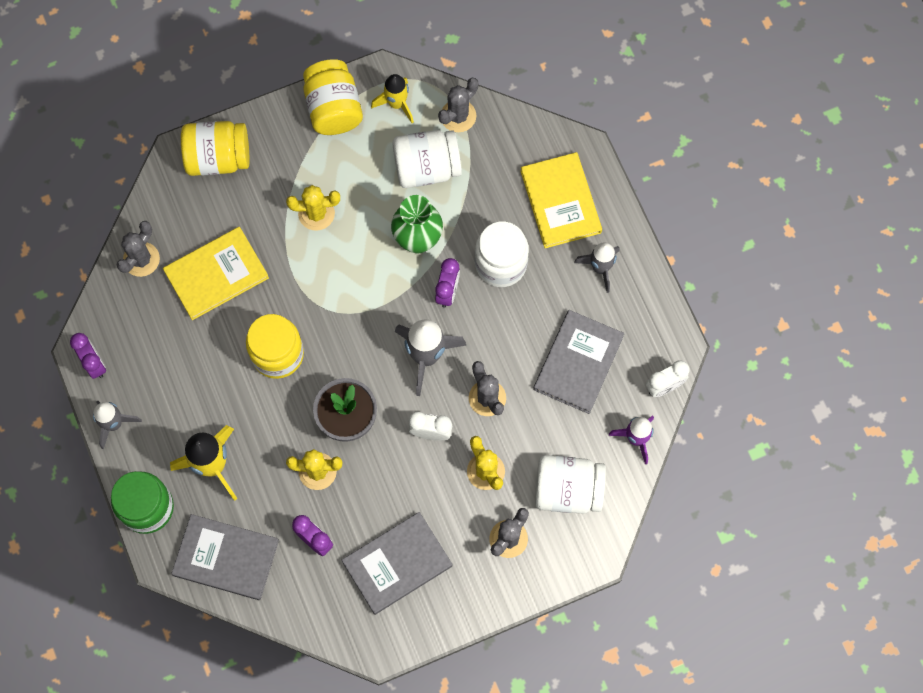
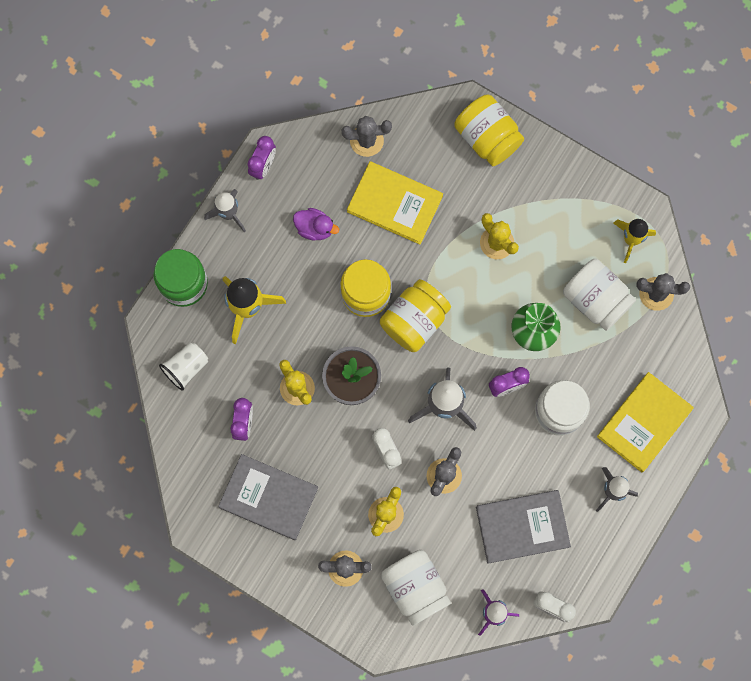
camera: 55 degrees right, 5 degrees up
(185, 357) = (315, 228): none -> purple duck
(226, 557) = (186, 368): grey book -> white cup
(333, 108) = (591, 194): yellow jar -> yellow jar (414, 321)

